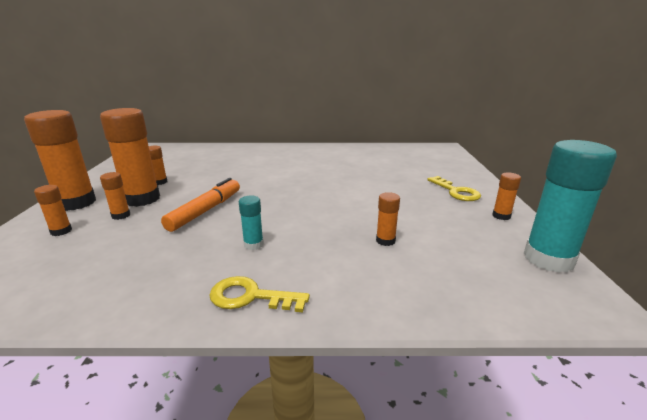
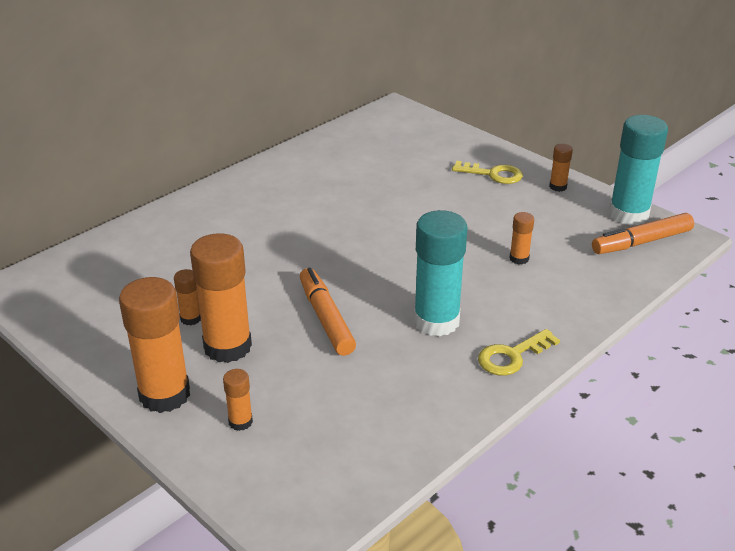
camera: 45 degrees left, 10 degrees up
(121, 215) = (256, 373): orange glue stick -> none
(253, 244) = (436, 321): turquoise glue stick -> turquoise glue stick, size x2.17
(531, 285) = (641, 242): none -> orange marker

